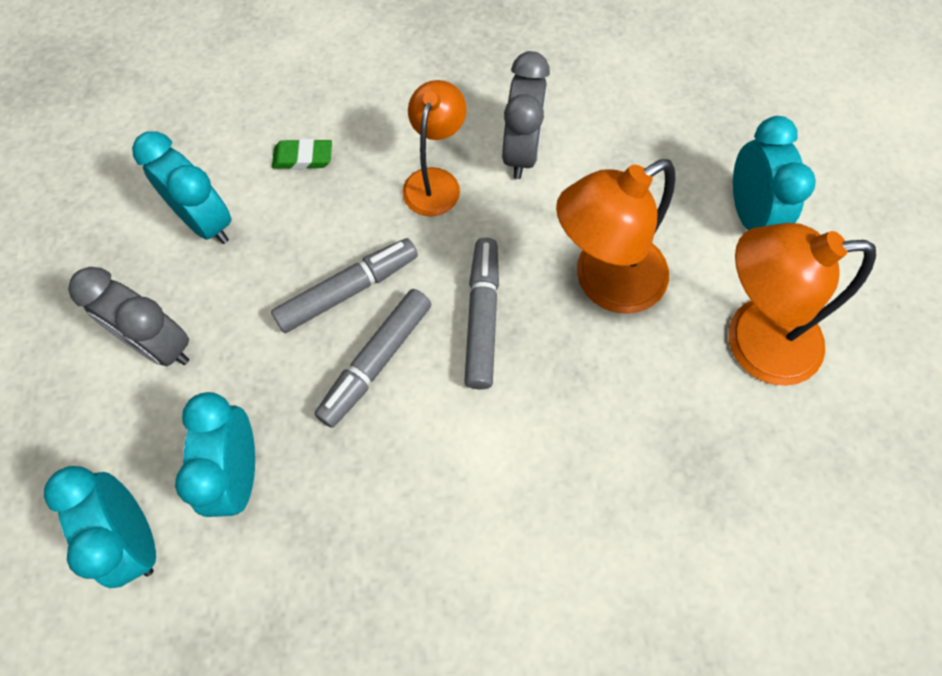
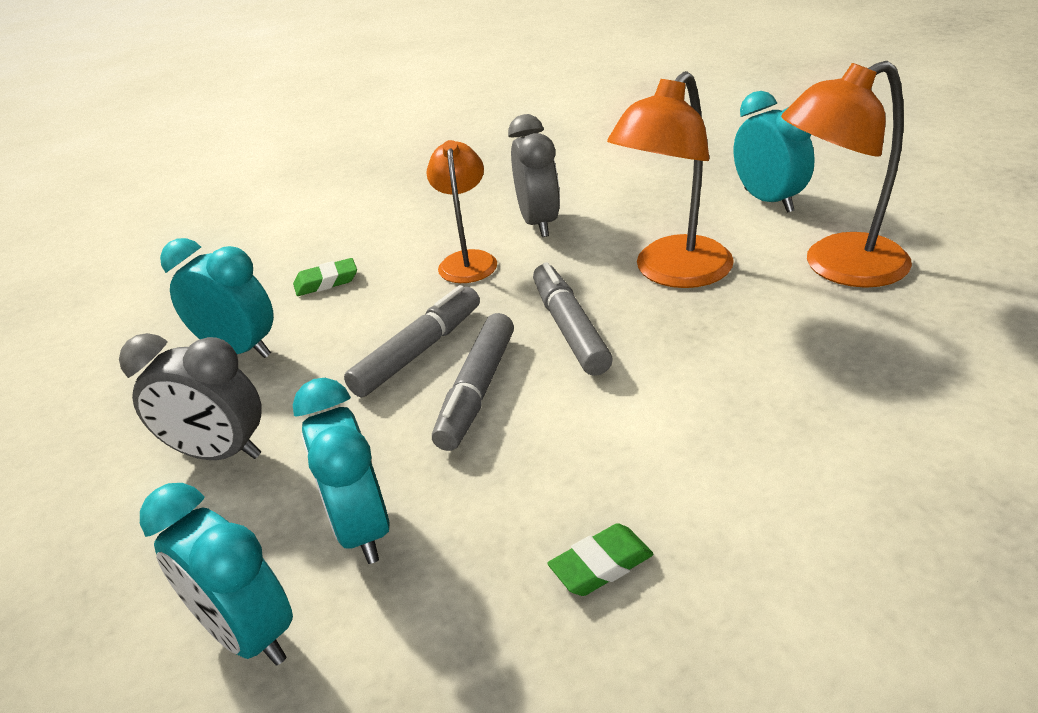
camera: 15 degrees left, 30 degrees down
(390, 586) = (601, 565): none -> green eraser

